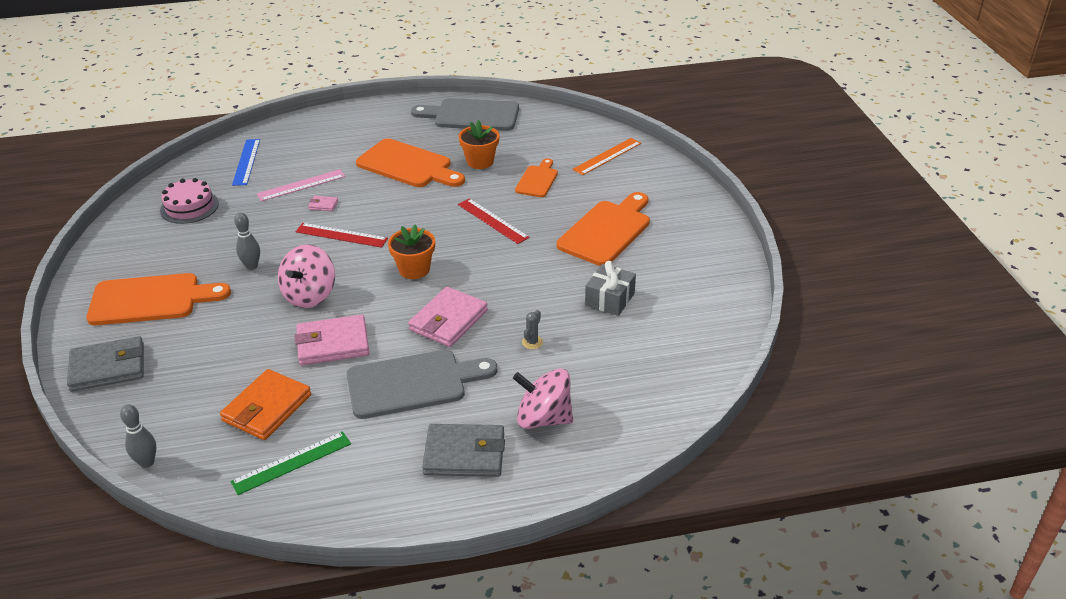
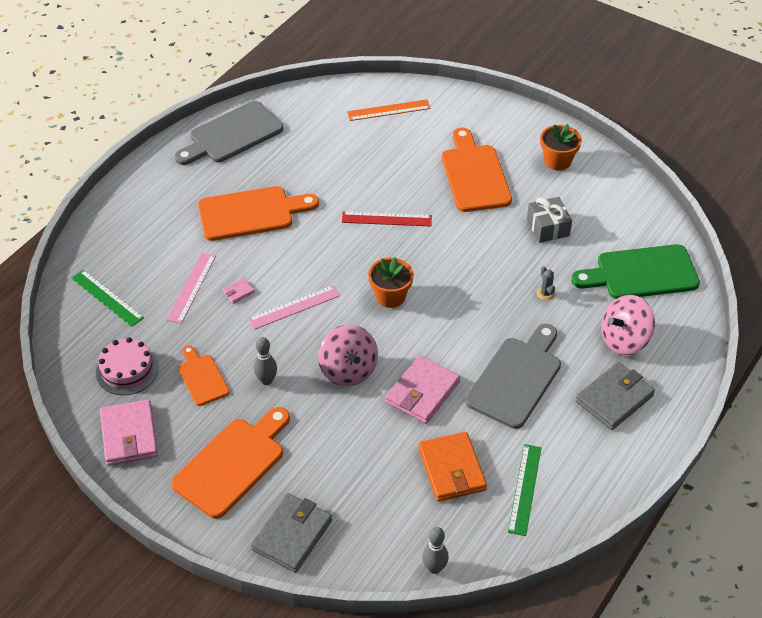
camera: 45 degrees left, 10 degrees up
(246, 162) = (107, 298): blue ruler -> green ruler
(341, 235) = (294, 307): red ruler -> pink ruler
(448, 320) = (471, 317): pink wallet -> pink wallet (129, 435)
(480, 161) = (302, 174): orange flower pot -> orange flower pot (557, 161)
(537, 180) = (368, 163): orange cutting board -> orange cutting board (202, 378)
(607, 156) = (388, 110): orange ruler -> orange ruler turned 75 degrees clockwise
(639, 381) = (641, 273): none -> green cutting board

